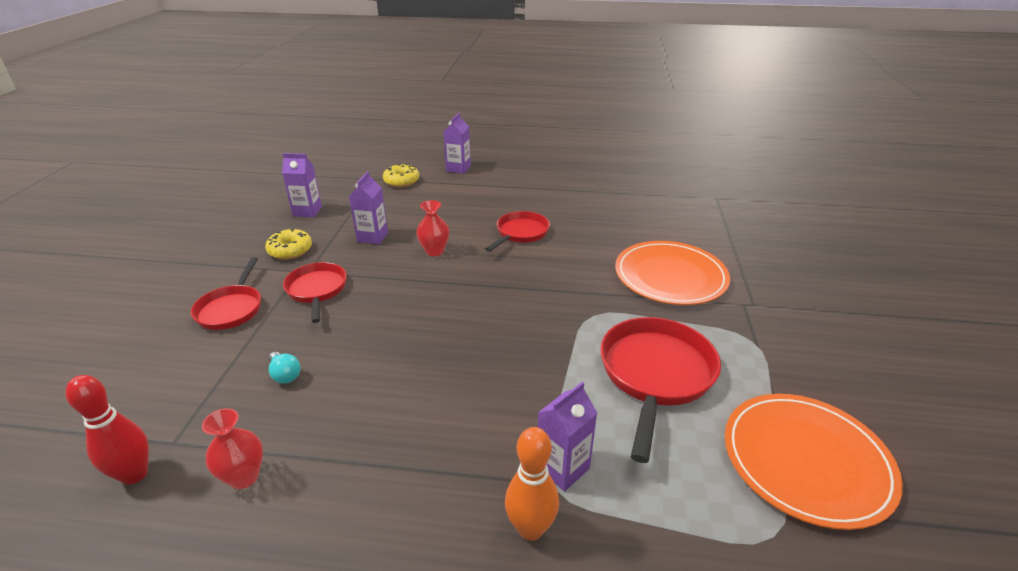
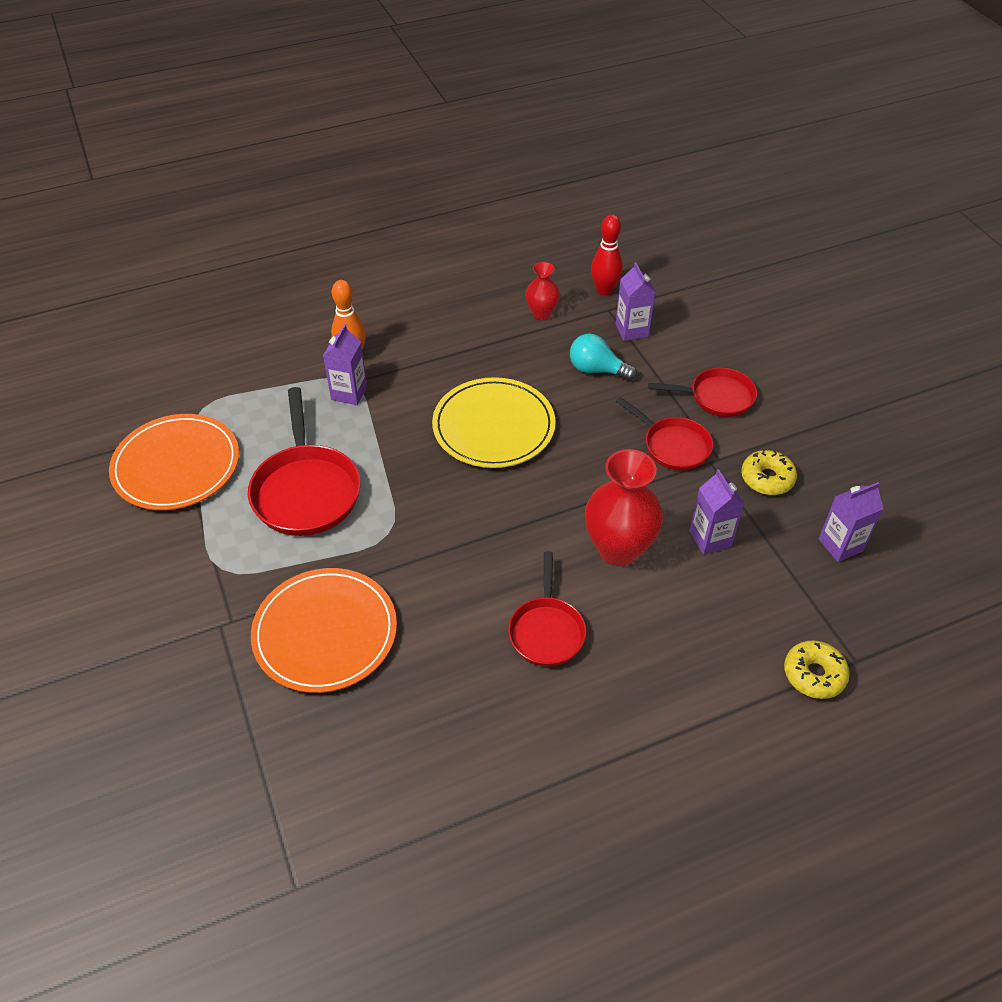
camera: 150 degrees right, 15 degrees up
(231, 309) = (717, 397): red pan -> red pan turned 120 degrees clockwise
(285, 375) = (597, 370): turquoise light bulb -> turquoise light bulb, size x1.58
(434, 251) = (618, 548): red vase -> red vase, size x1.81
(437, 362) = (493, 426): none -> yellow plate
(458, 168) = (773, 761): purple carton -> purple carton (631, 330)

